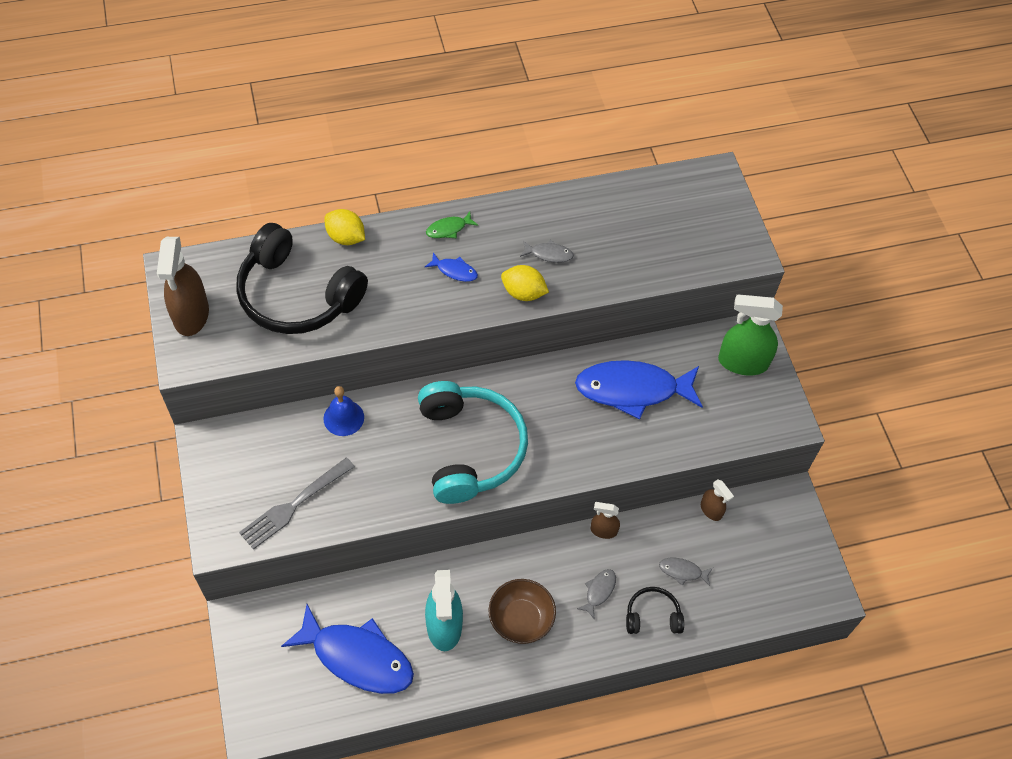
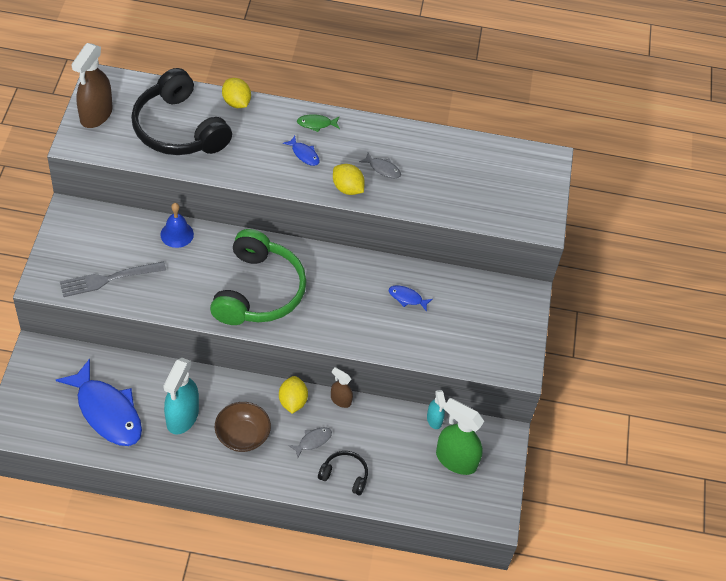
camera: 20 degrees right, 5 degrees down
(470, 448) = (258, 291): turquoise headphones -> green headphones
(554, 555) = (292, 401): none -> yellow lemon
(632, 389) = (407, 298): blue fish -> blue fish, size x0.42
(682, 571) = (386, 454): grey fish -> none
(711, 510) = (434, 420): brown spray bottle -> turquoise spray bottle
(742, 362) = (506, 312): green spray bottle -> green spray bottle (455, 460)

